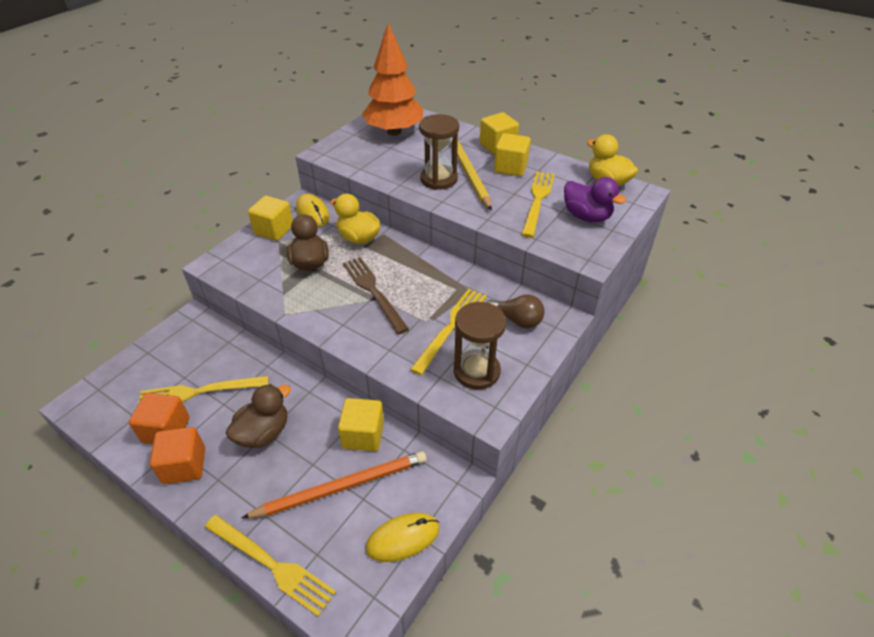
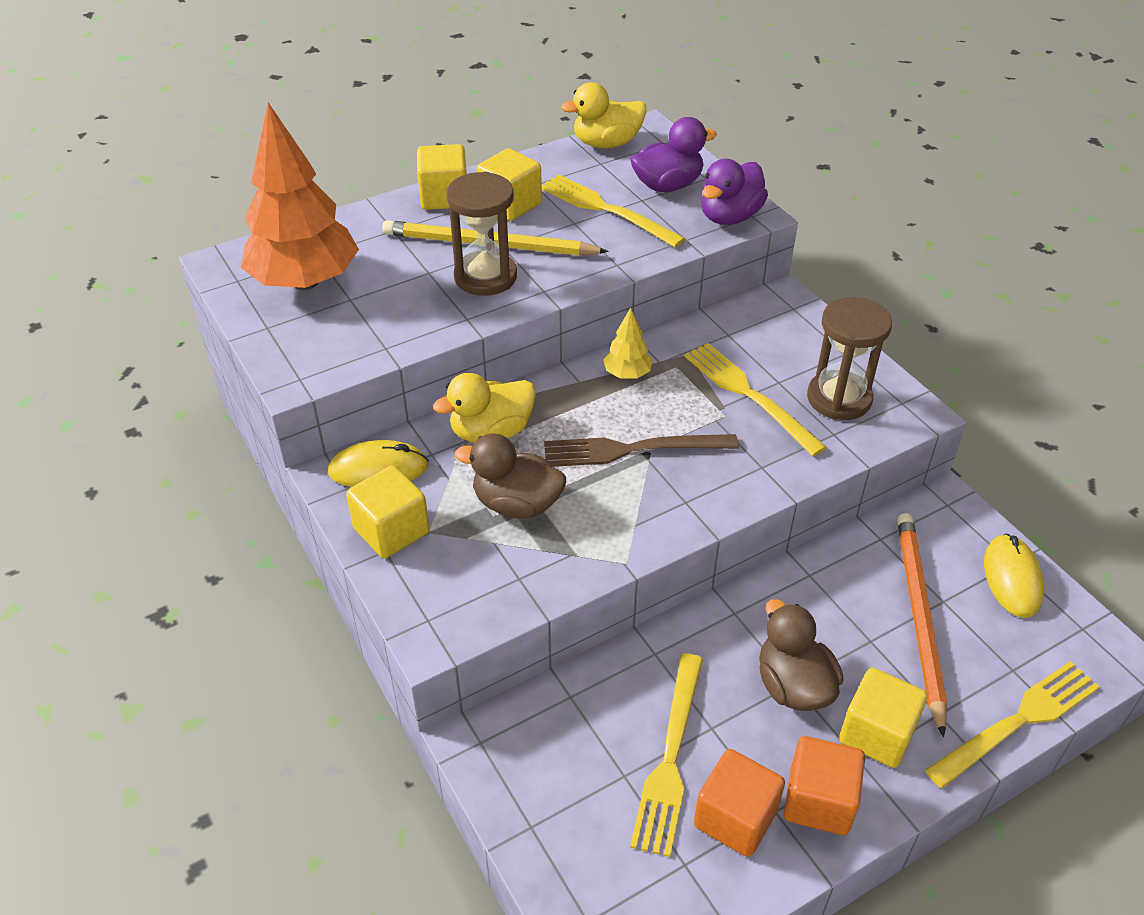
camera: 65 degrees left, 0 degrees up
(363, 435) = (841, 572): yellow cube -> yellow cube (876, 734)
(436, 271) = (627, 374): none -> yellow tree
(517, 320) = (766, 334): brown light bulb -> none
(577, 250) = (729, 217): none -> purple duck

